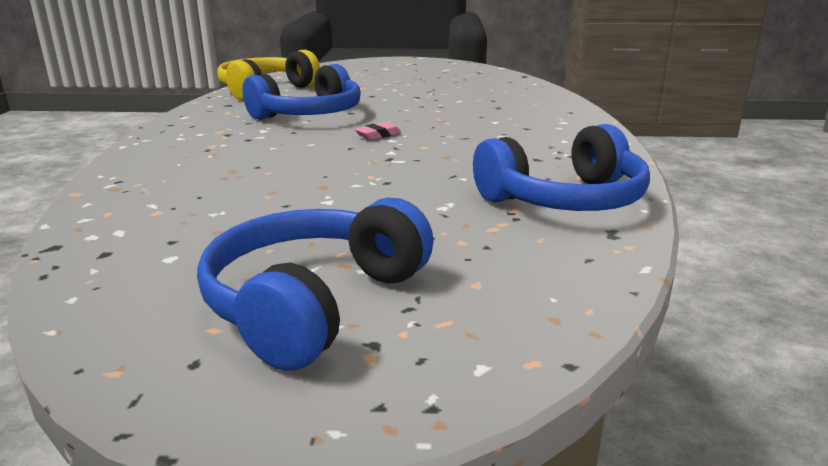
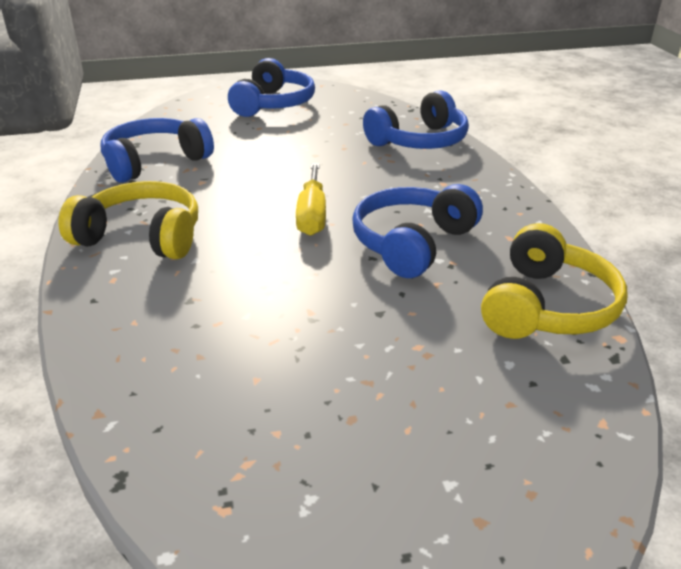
camera: 165 degrees right, 10 degrees up
(152, 188) = (419, 141): none -> blue headphones
(378, 135) = (312, 215): pink eraser -> yellow screwdriver
(548, 135) = (141, 237): none -> yellow headphones

